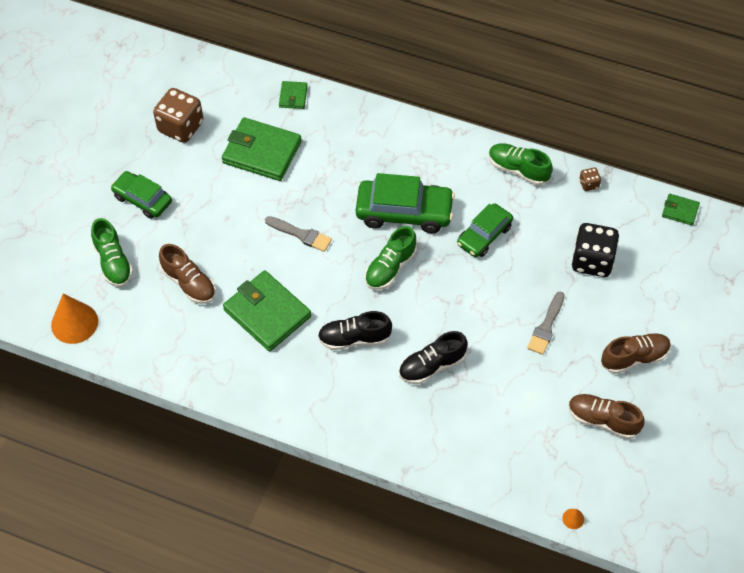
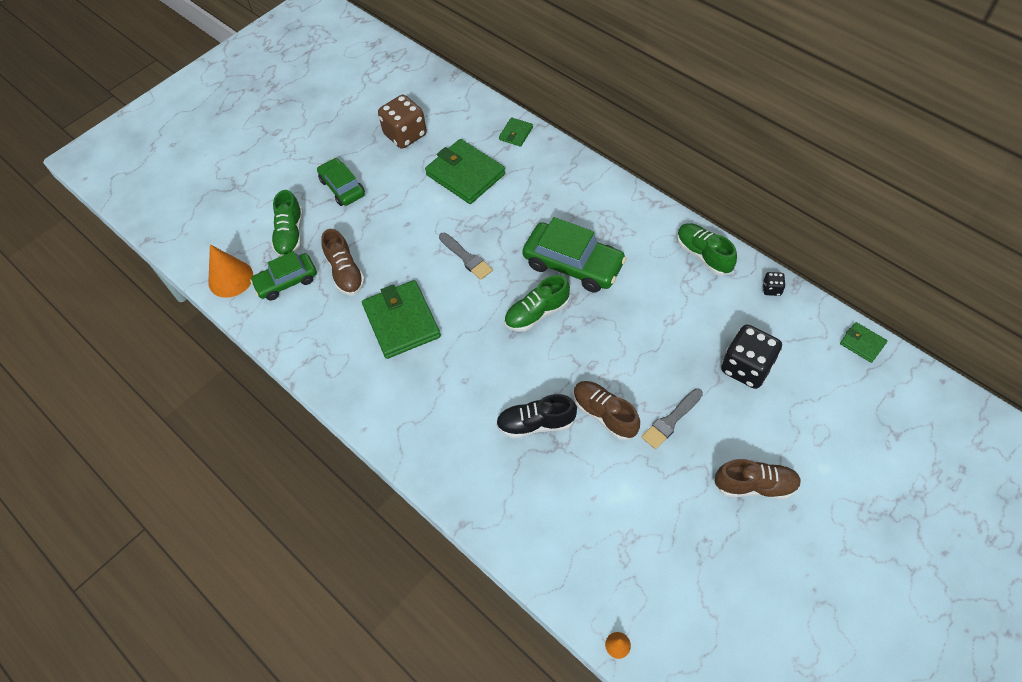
camera: 25 degrees right, 0 degrees up
(354, 338) = (472, 371): black shoe -> none
(484, 235) = (643, 309): green car -> green car (286, 281)
(589, 184) = (771, 289): brown dice -> black dice
(603, 420) = (693, 543): brown shoe -> brown shoe (604, 414)

